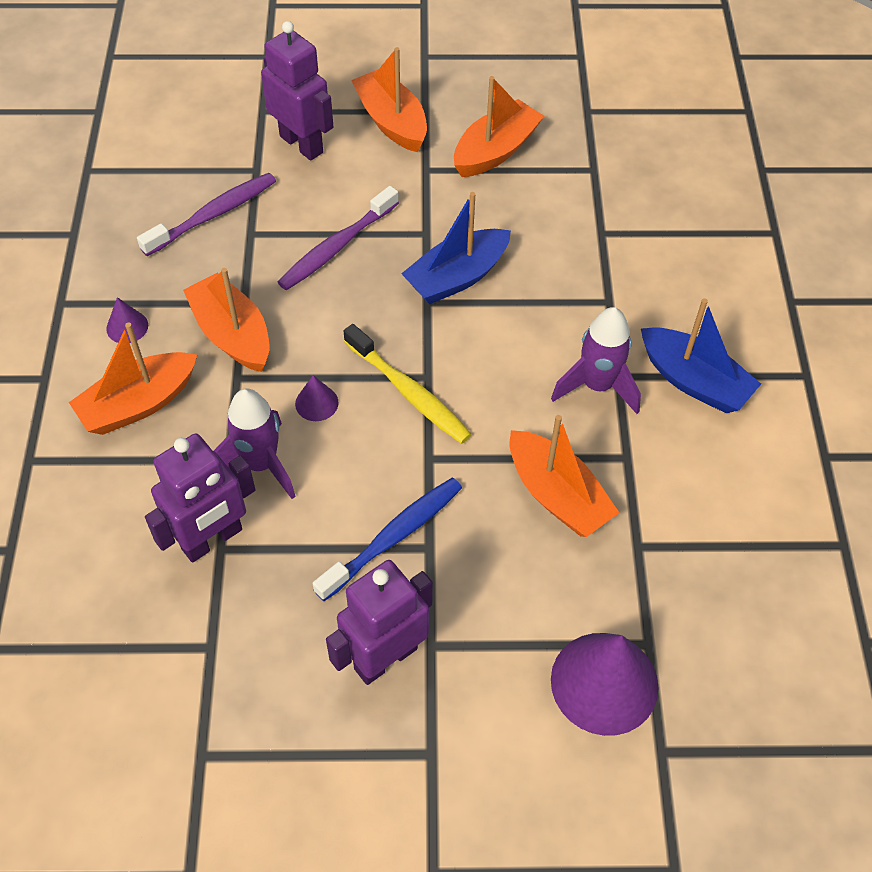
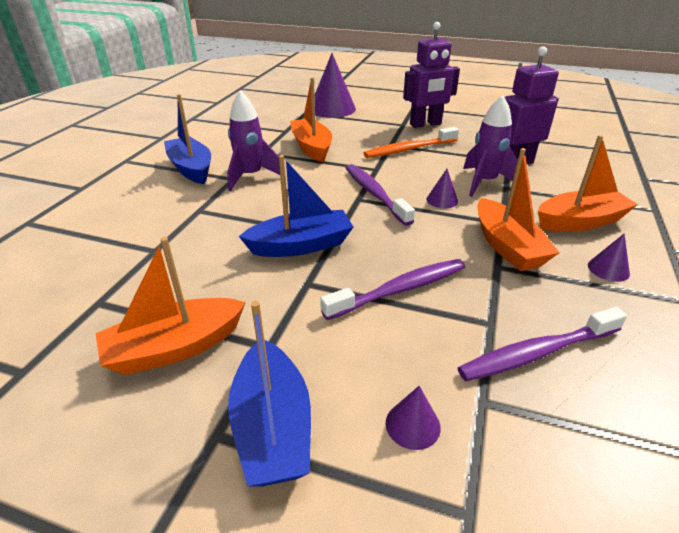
camera: 160 degrees left, 20 degrees down
(302, 144) = (412, 425): purple robot -> purple cone
(392, 122) = (272, 427): orange boat -> blue boat
(393, 537) = (409, 149): blue toothbrush -> orange toothbrush
(409, 392) = (375, 194): yellow toothbrush -> purple toothbrush

